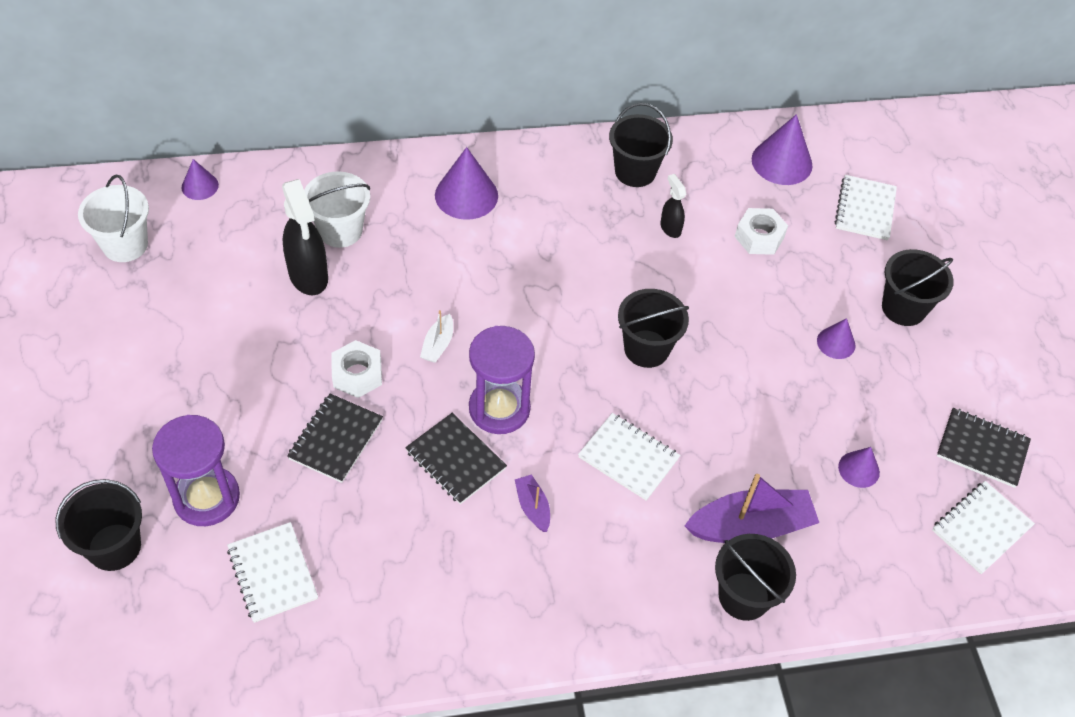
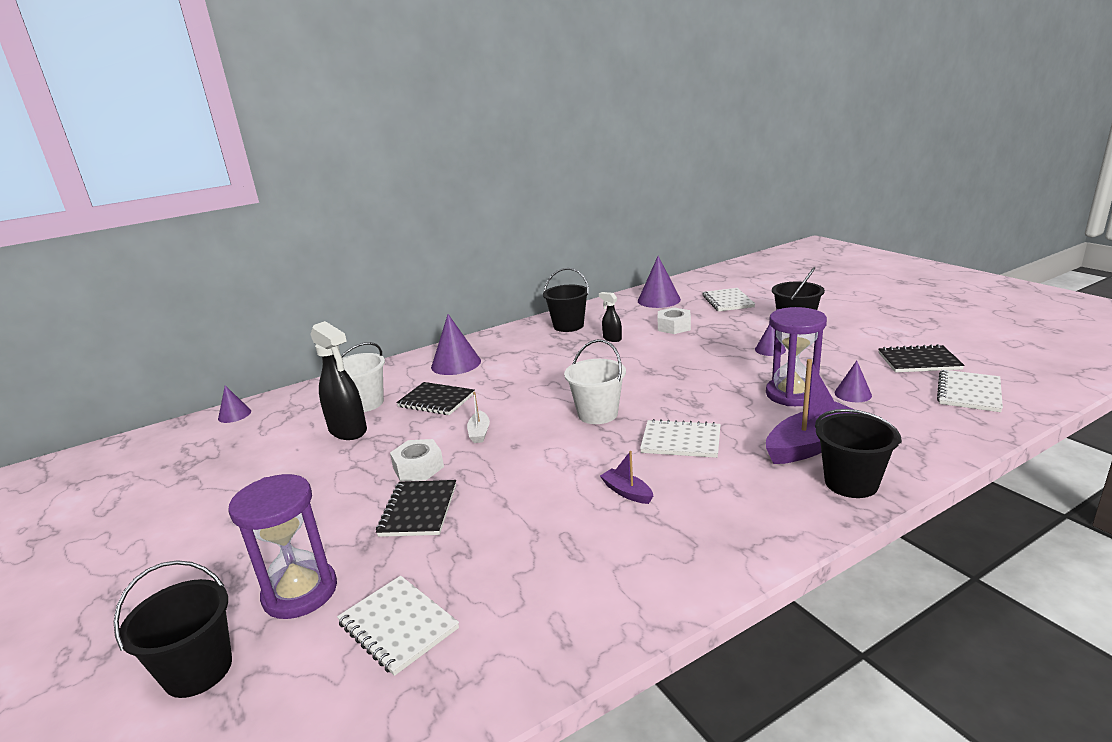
camera: 15 degrees left, 30 degrees down
(125, 245) = (171, 461): white bucket -> white bucket (597, 414)
(455, 460) = (538, 487): black notebook -> black notebook (436, 400)
(499, 408) = (554, 449): purple hourglass -> purple hourglass (792, 394)
(646, 349) = (644, 388): black bucket -> none

